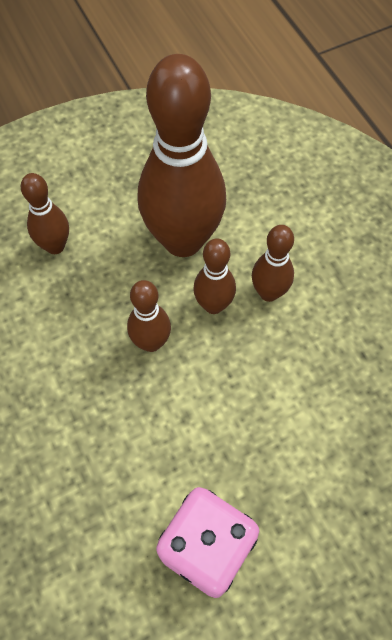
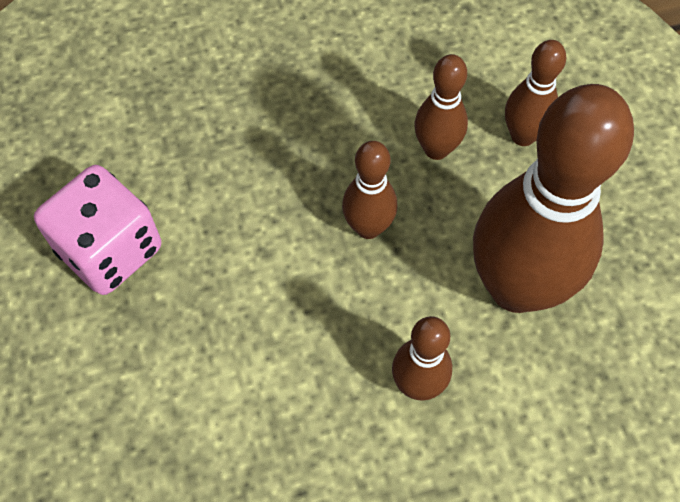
camera: 100 degrees right, 0 degrees up
(213, 305) = (409, 309): brown bowling pin -> brown bowling pin (436, 149)

